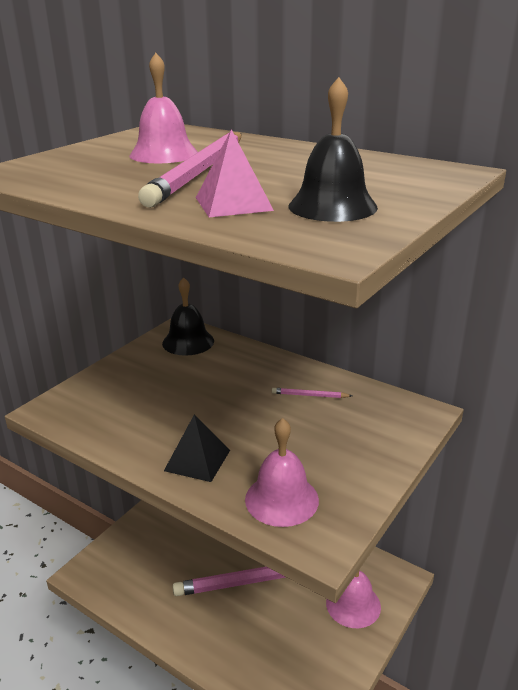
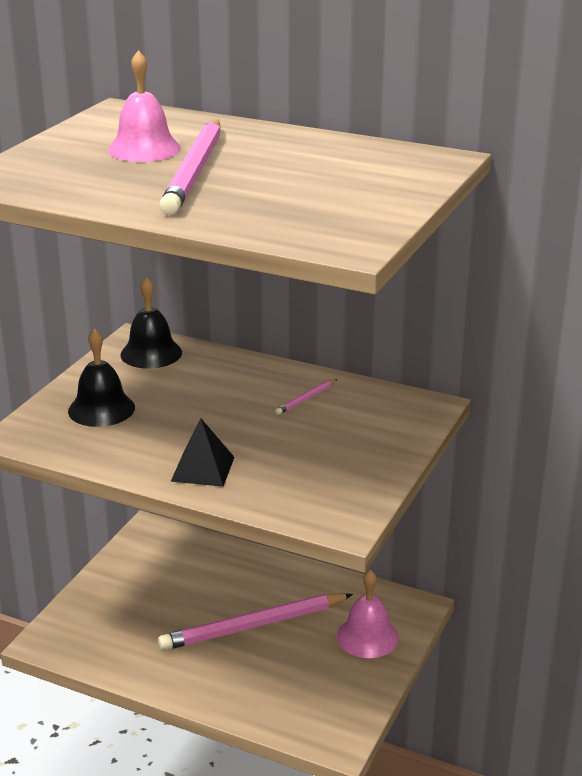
camera: 10 degrees left, 0 degrees up
(233, 204) = (246, 207): pink pyramid -> none
(281, 499) = (299, 494): pink bell -> none
(309, 395) = (306, 399): pink pencil -> pink pencil turned 45 degrees counterclockwise
(332, 206) = (337, 205): black bell -> black bell (101, 409)

